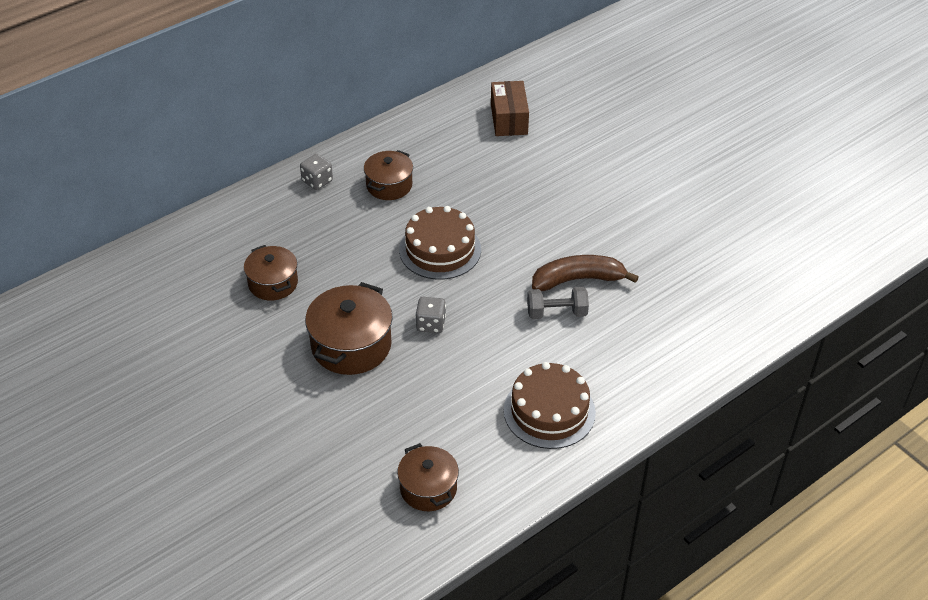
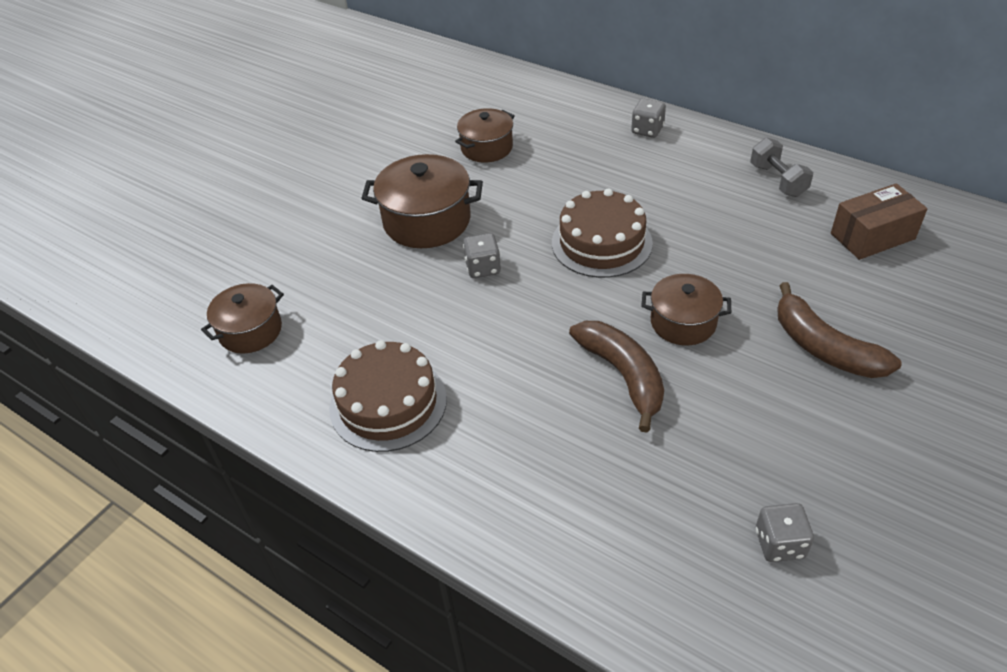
camera: 75 degrees right, 0 degrees up
(389, 185) = (677, 177): brown pot -> brown pot (683, 322)
(556, 313) = (553, 369): grey dumbbell -> grey dumbbell (777, 180)
(596, 181) = (824, 347): none -> brown banana
(730, 255) = (779, 544): none -> grey dice

